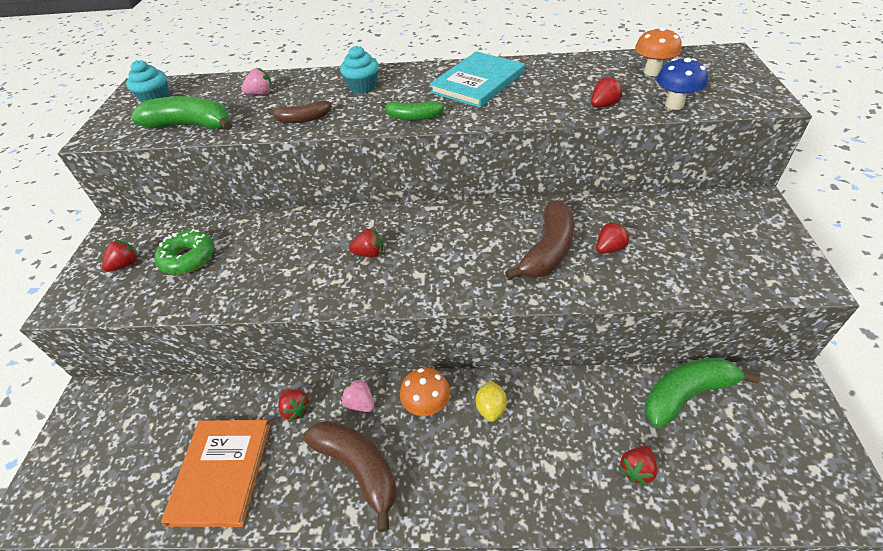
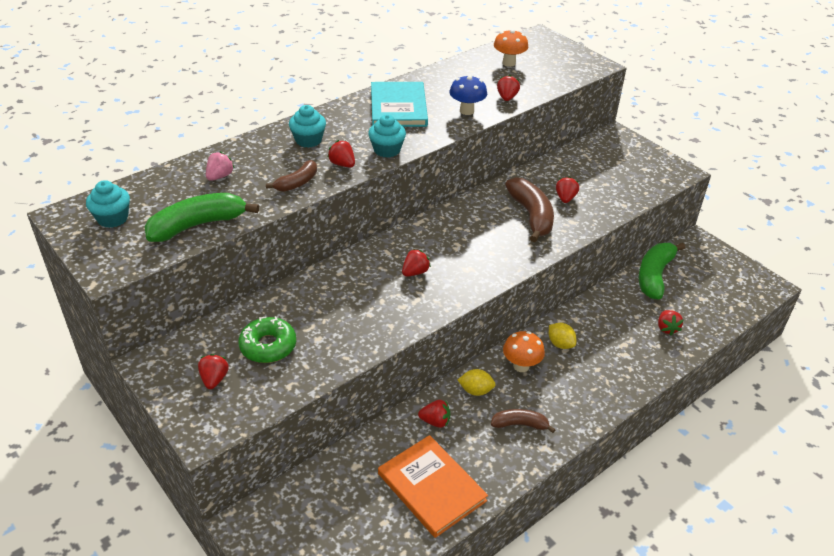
camera: 45 degrees left, 5 degrees down
(358, 468) = (520, 424): brown banana -> brown banana, size x0.58
(359, 116) = (342, 164): none -> red strawberry
(360, 403) = (476, 390): pink strawberry -> yellow lemon
(413, 117) = (387, 150): green banana -> turquoise cupcake
(674, 105) = (548, 84): blue mushroom -> blue mushroom (467, 111)

